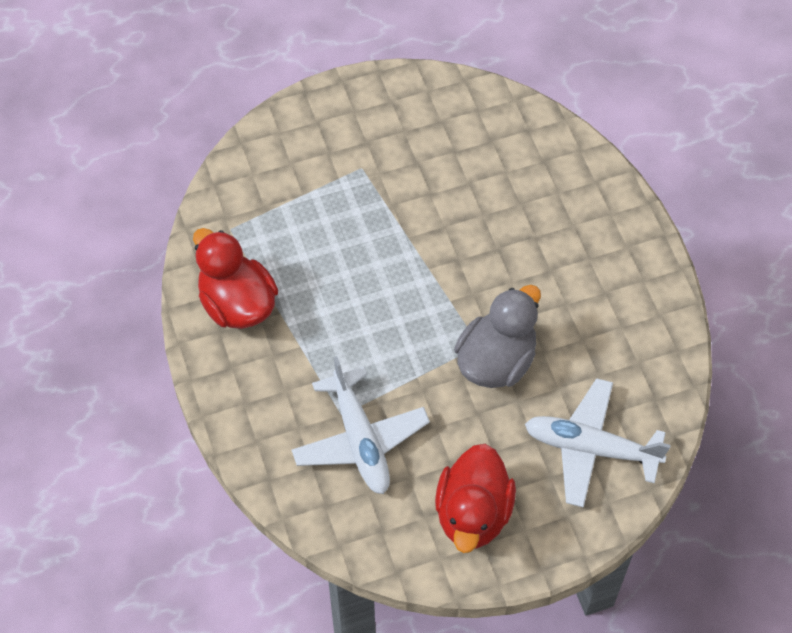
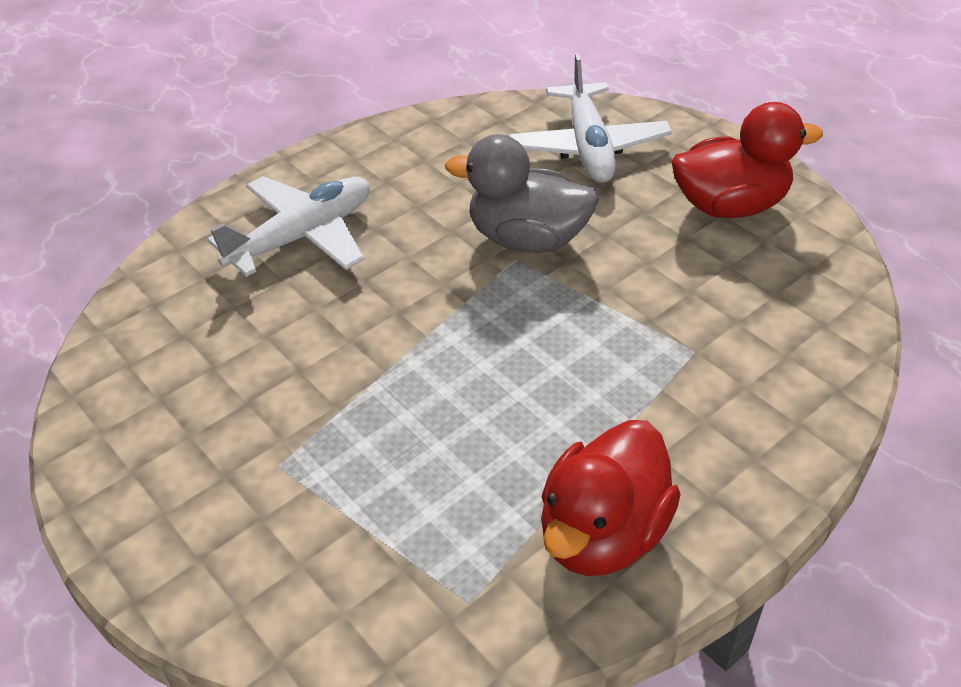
camera: 110 degrees left, 15 degrees down
(360, 440) = (716, 321): white plane -> white plane (303, 236)

